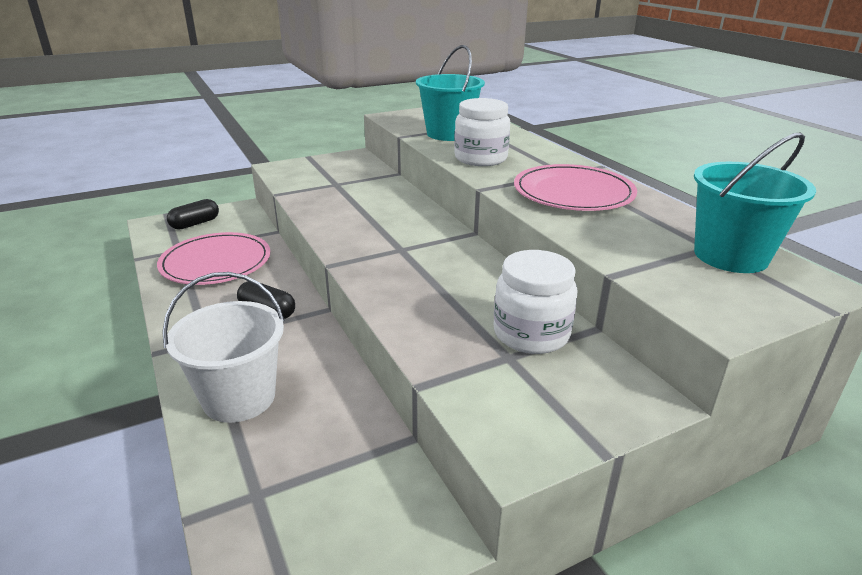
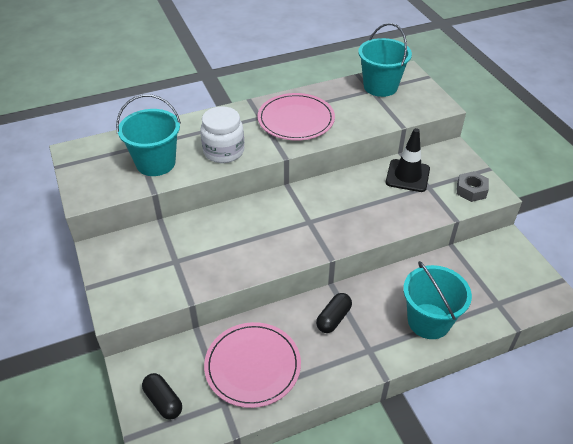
camera: 85 degrees left, 15 degrees up
(239, 398) = (428, 321): white bucket -> turquoise bucket
(513, 415) = (471, 190): none -> grey nut
(531, 334) = (407, 176): white jar -> black traffic cone

